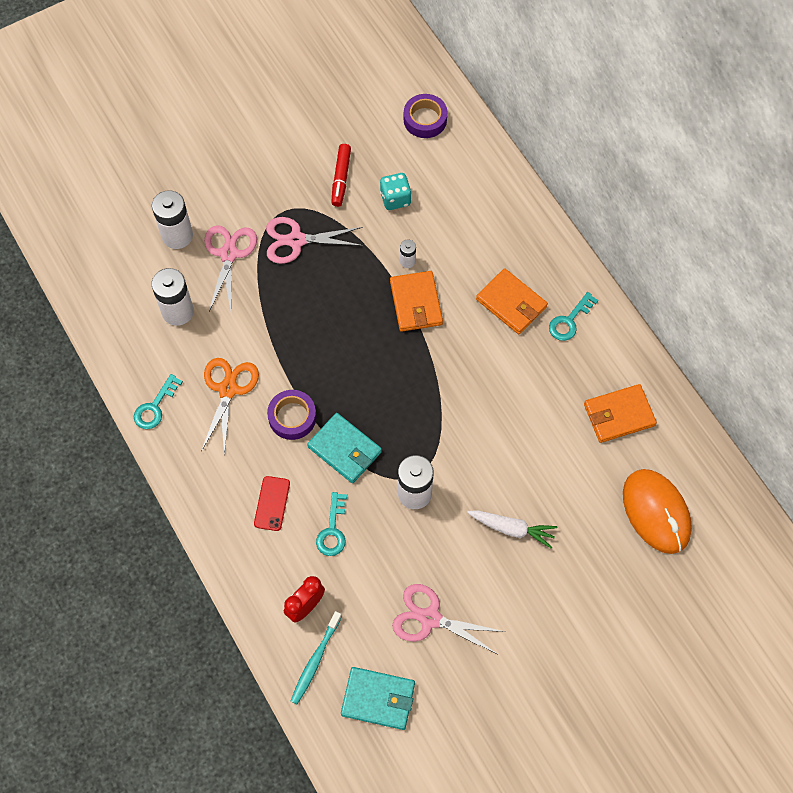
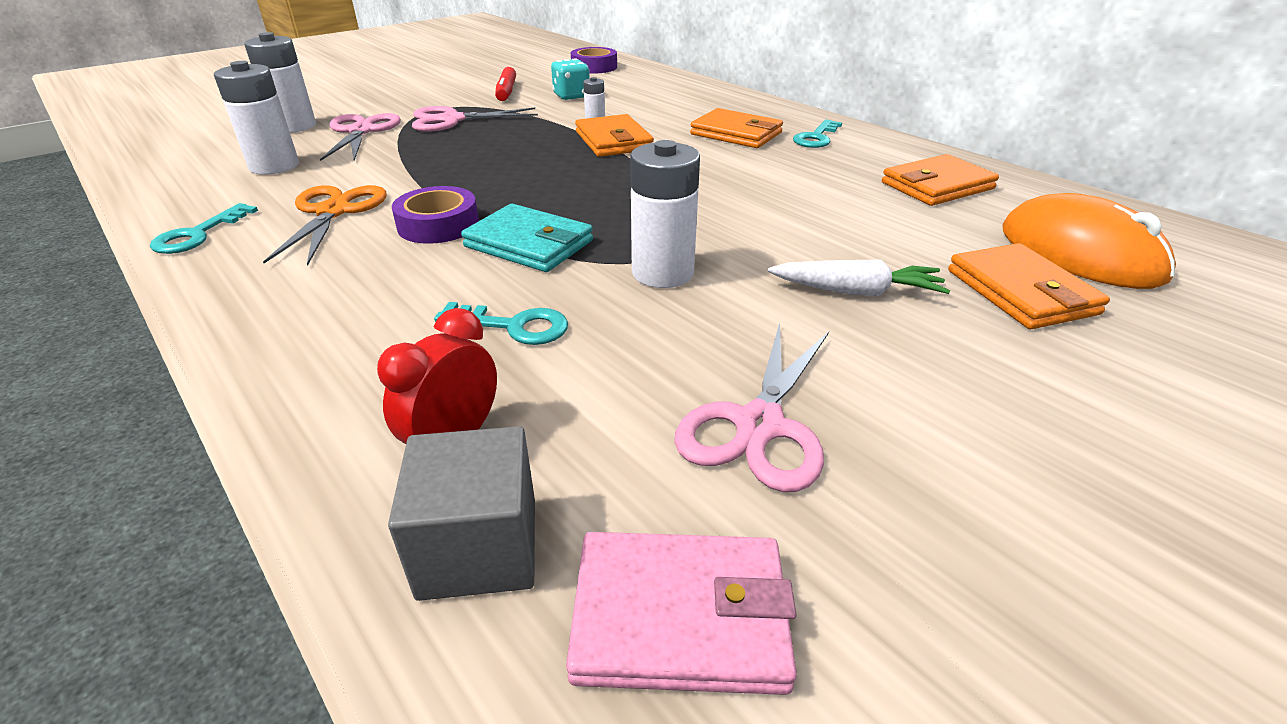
camera: 10 degrees left, 30 degrees down
(272, 503) = (390, 307): red phone -> none
(315, 661) = (479, 548): turquoise toothbrush -> grey cube
(332, 530) = (513, 326): turquoise key -> turquoise key turned 75 degrees counterclockwise
(378, 699) = (680, 616): turquoise wallet -> pink wallet
(430, 618) = (759, 425): pink scissors -> pink scissors turned 75 degrees counterclockwise
(598, 544) = (1021, 292): none -> orange wallet

